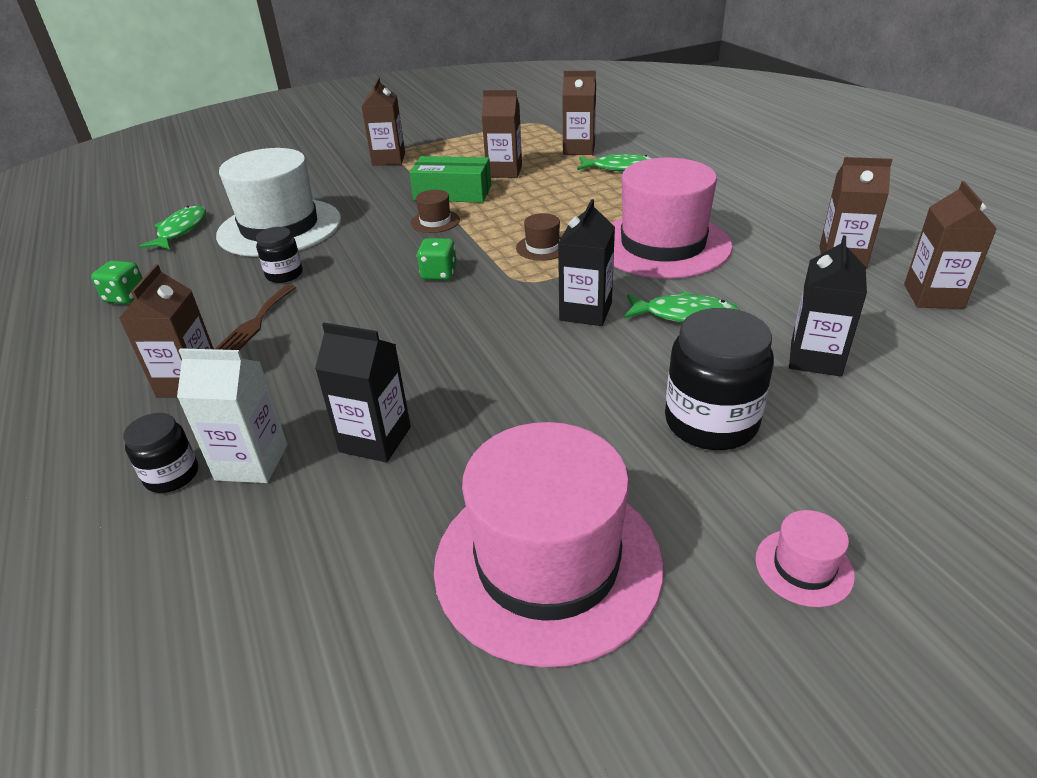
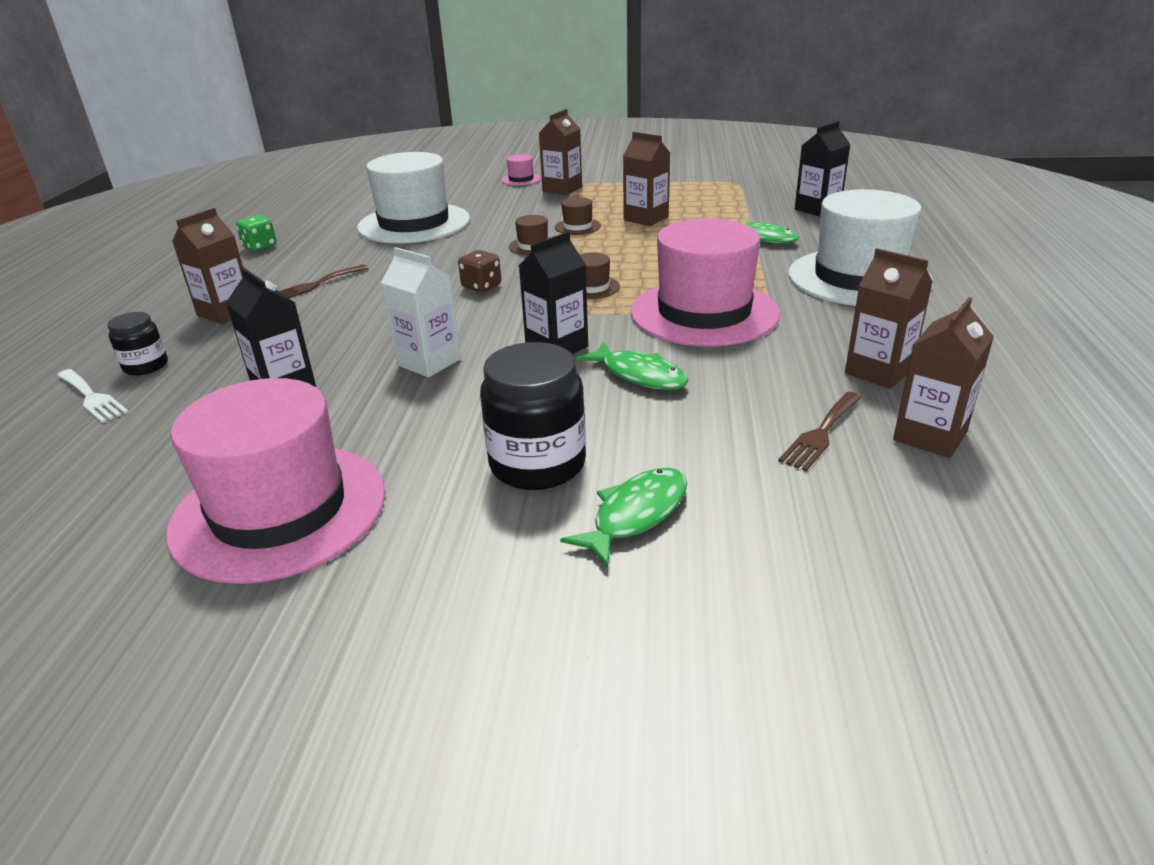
camera: 30 degrees right, 5 degrees down
(151, 536) = (92, 397): none -> white fork
(181, 230) = (348, 210): green fish -> green fish (635, 515)
(252, 462) = (196, 374): white carton -> white carton (429, 362)
(284, 274) = (374, 258): black jar -> none
(439, 274) = (481, 286): green dice -> brown dice
(453, 193) = (577, 227): green box -> brown hat
(579, 149) = (742, 213): brown carton -> none
(734, 185) = (858, 278): none -> white hat
(804, 567) = (453, 597): pink hat -> pink hat (521, 179)
(815, 358) = (710, 448): black carton -> black carton (817, 209)
(869, 318) = (821, 433): none -> brown fork

